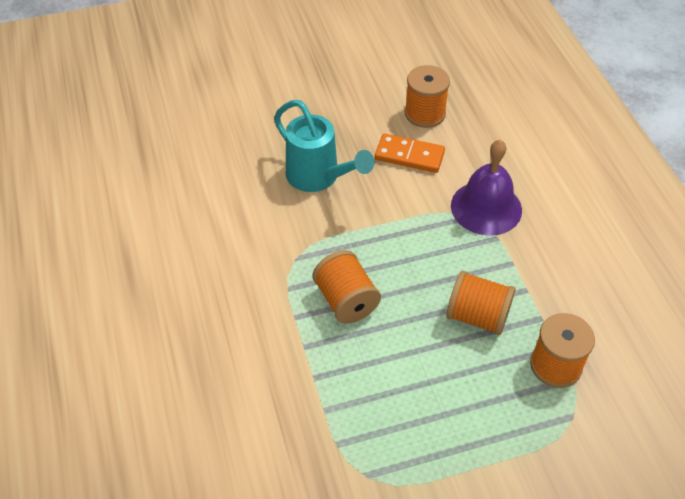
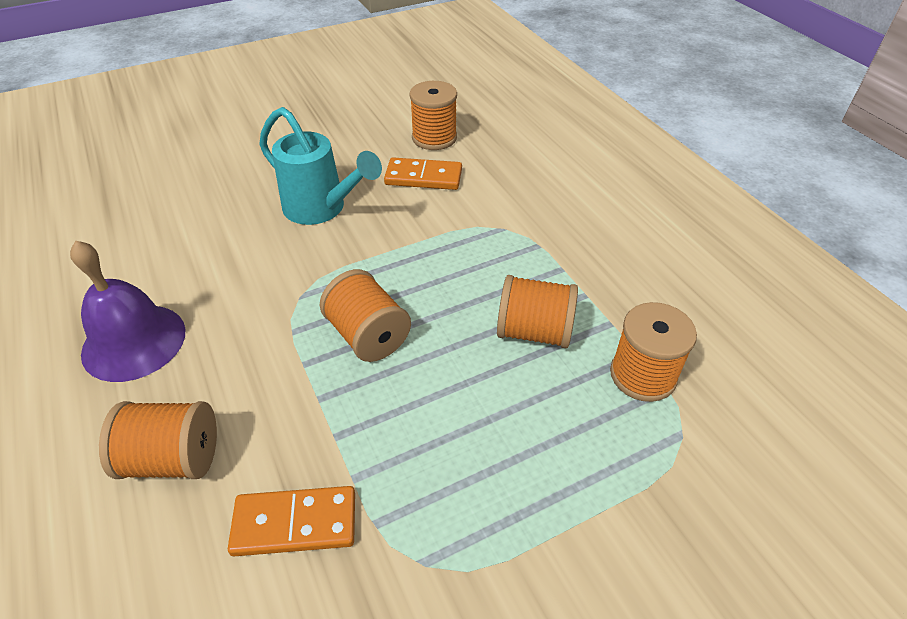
camera: 10 degrees left, 5 degrees down
(199, 376) = (173, 459): none -> orange spool
(282, 434) = (295, 523): none -> orange domino
(486, 207) = (519, 217): purple bell -> purple bell (134, 341)

